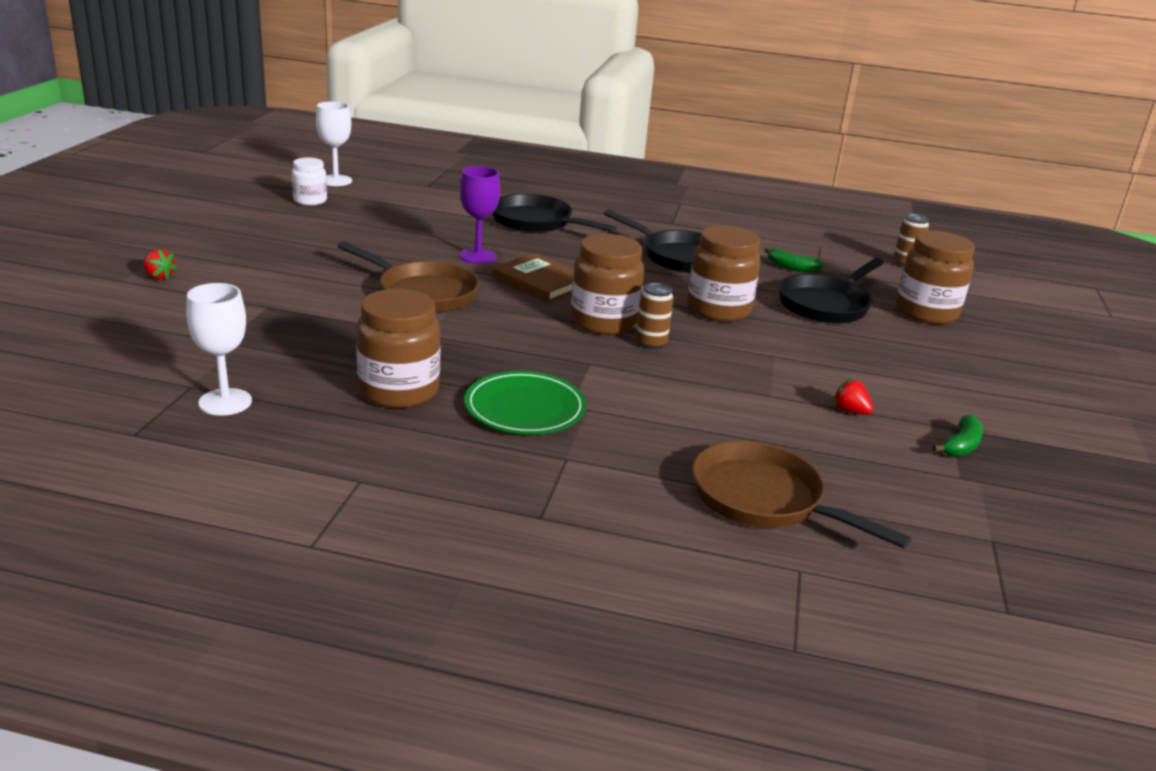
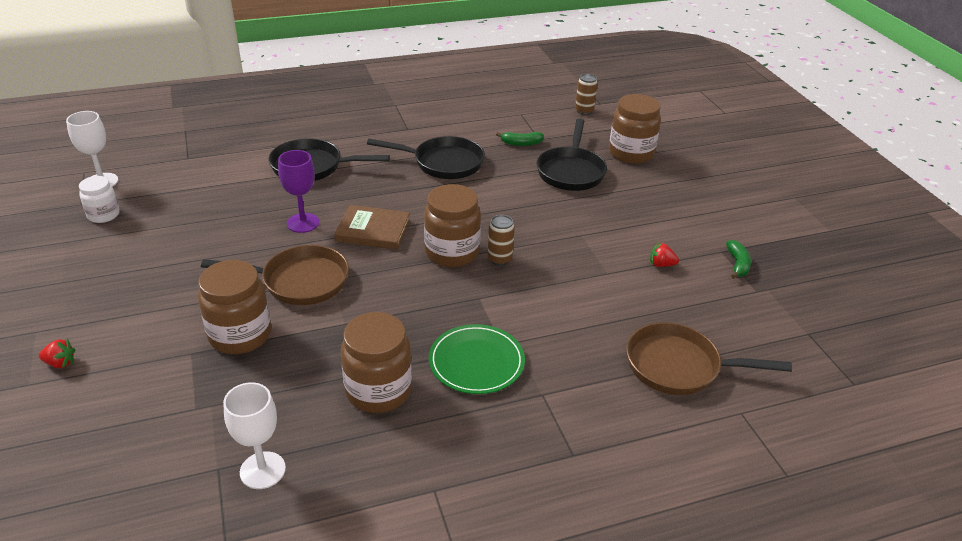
camera: 30 degrees left, 10 degrees up
(718, 310) = (512, 206): brown jar -> brown jar (240, 335)

